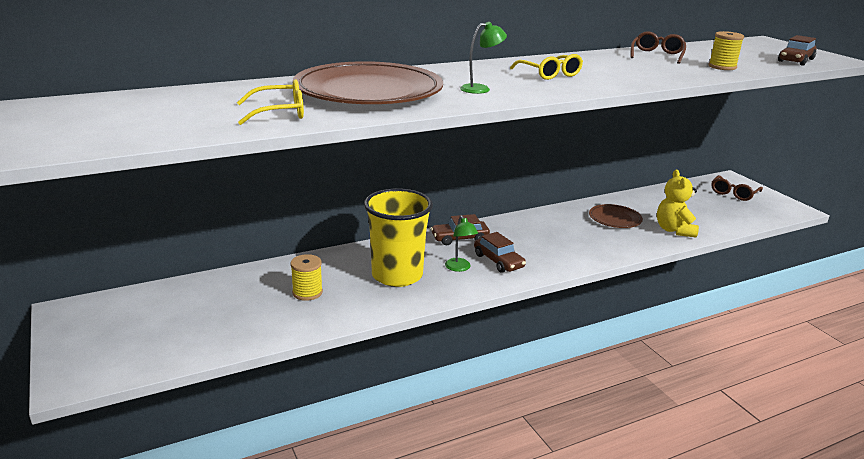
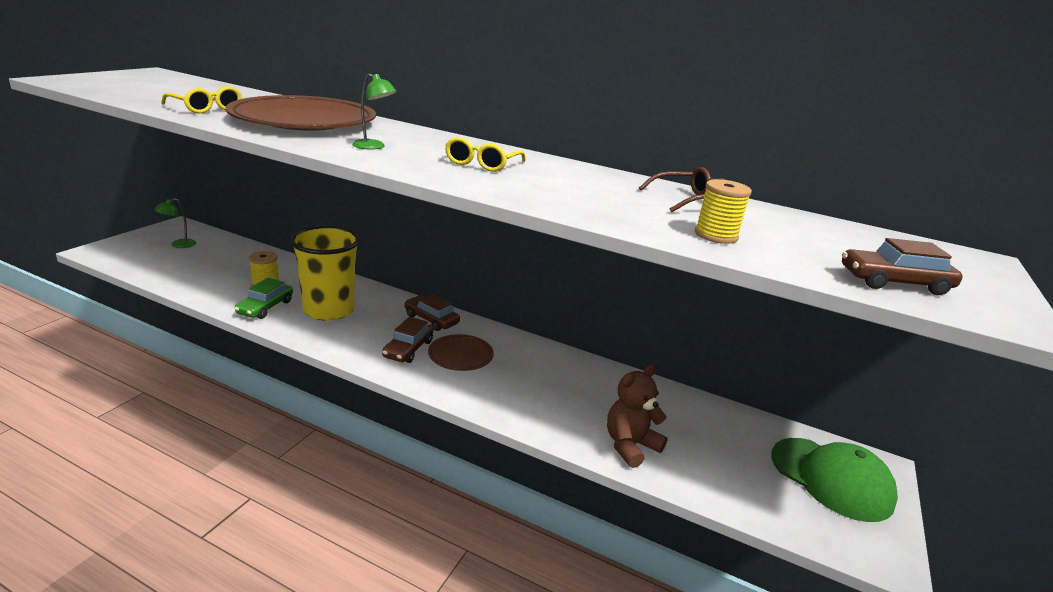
camera: 50 degrees right, 0 degrees up
(358, 303) = (265, 307): none -> green car
(459, 268) = (372, 333): green lamp -> green lamp (179, 245)
(615, 219) = (597, 395): brown plate -> brown plate (460, 355)
(674, 230) = (630, 446): yellow teddy bear -> brown teddy bear
(733, 193) = (831, 478): brown glasses -> green cap

